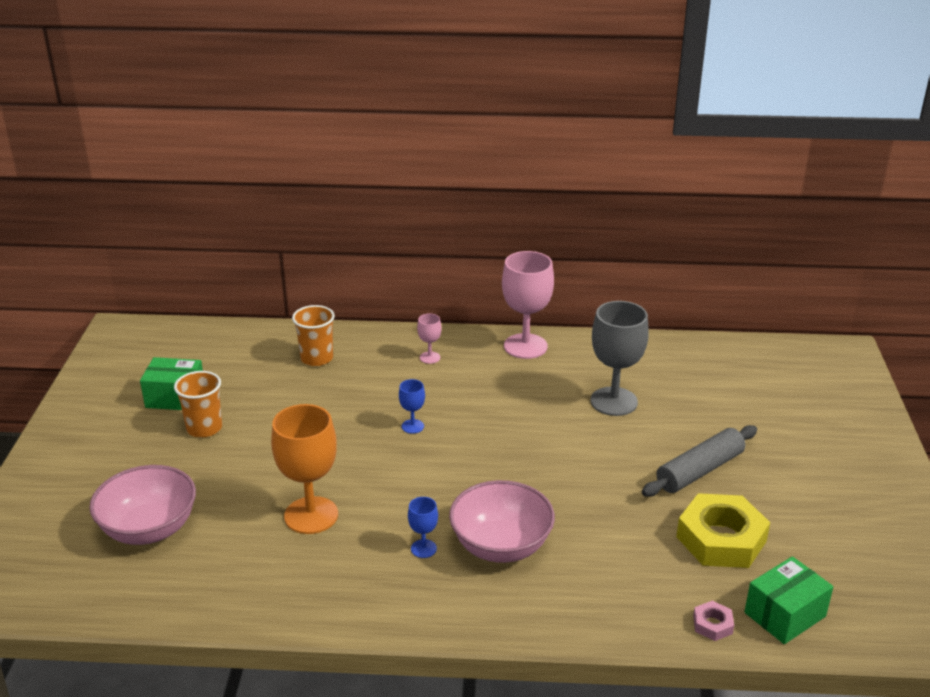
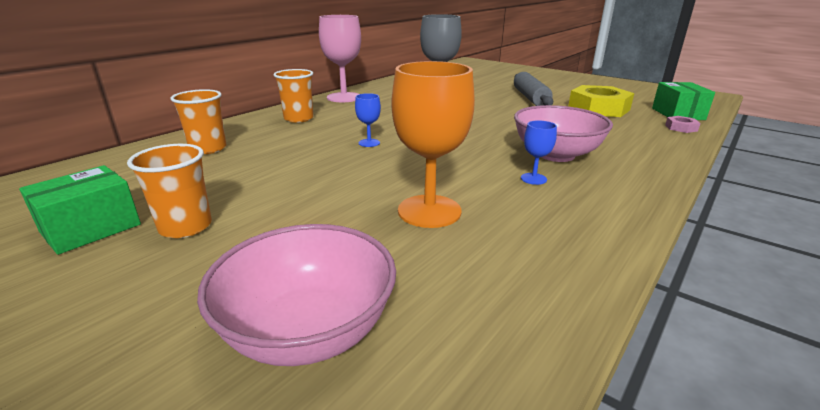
camera: 55 degrees left, 5 degrees down
(430, 357) = (298, 118): pink goblet -> orange cup

